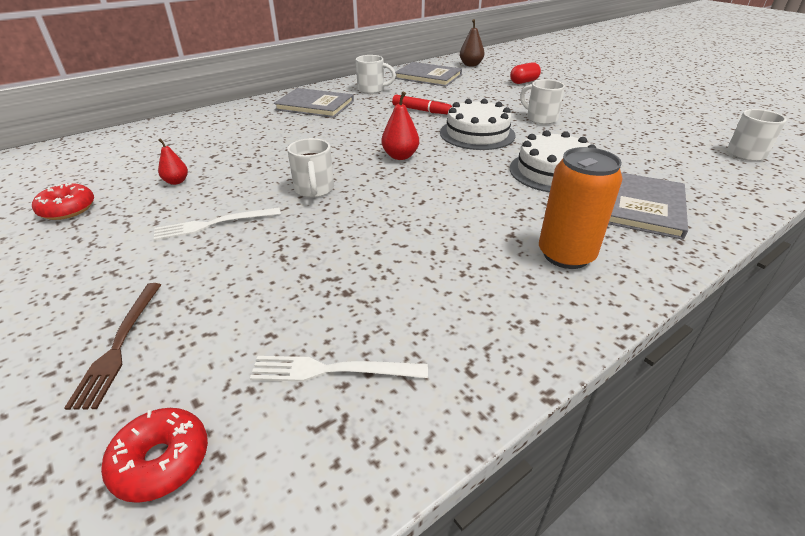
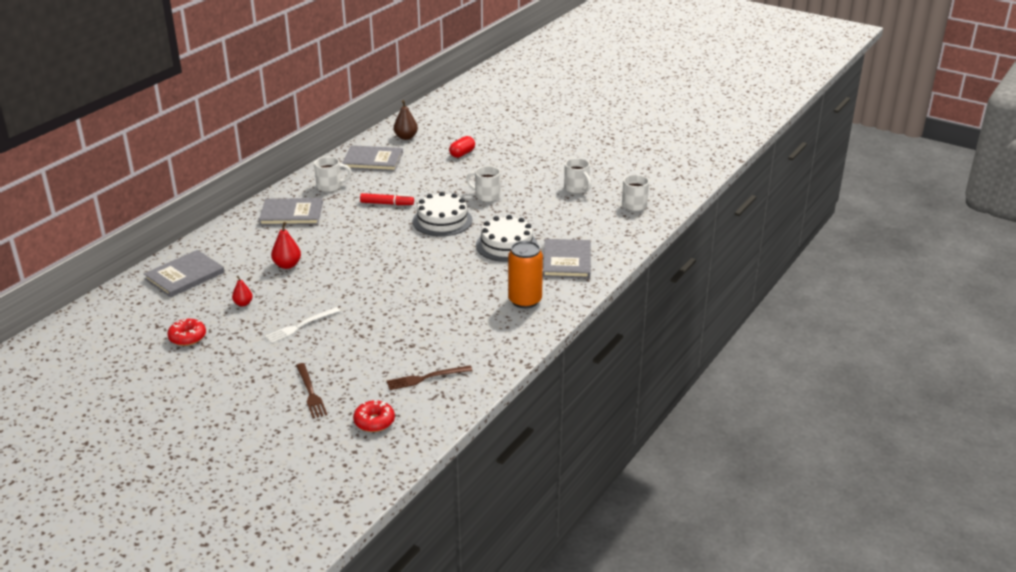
camera: 20 degrees left, 5 degrees down
(151, 142) = (184, 276): none -> grey book
(314, 190) = (349, 290): white mug -> white mug (577, 189)
(332, 370) = (426, 378): white fork -> brown fork
(400, 156) = (393, 252): red pear -> red pear (287, 265)

